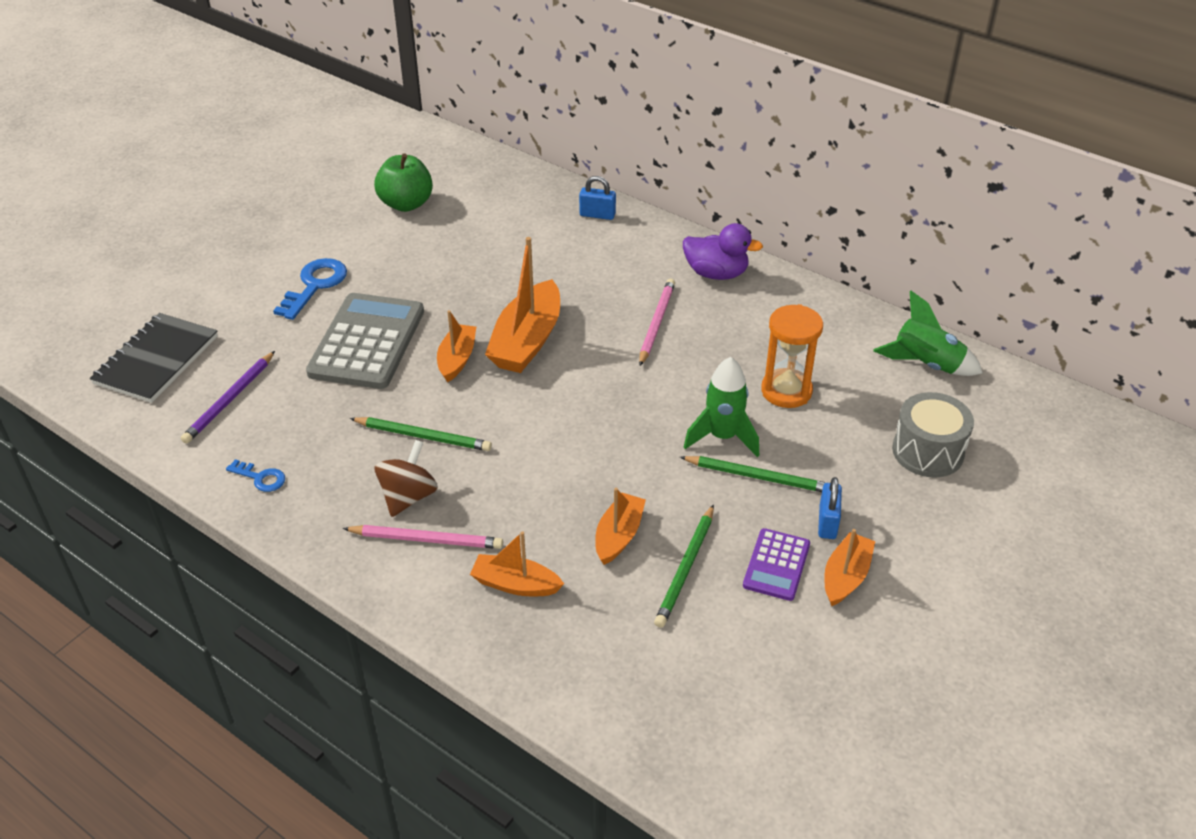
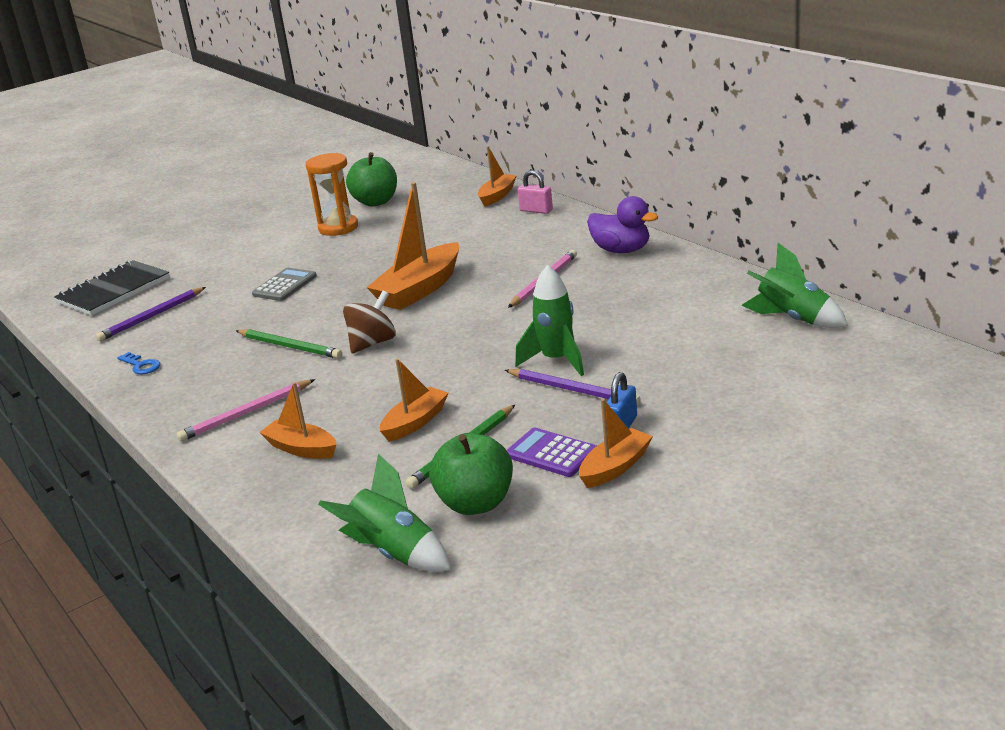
camera: 20 degrees right, 15 degrees down
(315, 285) = (267, 250): blue key -> none
(367, 342) = (284, 285): grey calculator -> grey calculator, size x0.52
(408, 496) = (250, 384): brown spinning top -> brown spinning top (372, 343)
(426, 539) = (246, 413): pink pencil -> pink pencil turned 120 degrees clockwise
(457, 359) = (352, 299): orange boat -> orange boat (497, 196)
(597, 215) = (536, 210): blue padlock -> pink padlock
(684, 714) = (393, 553): none -> green rocket
(734, 639) = (476, 503): none -> green apple
(758, 477) = (573, 390): green pencil -> purple pencil
(776, 565) = (551, 453): purple calculator -> purple calculator turned 90 degrees clockwise
(786, 391) = (639, 332): orange hourglass -> orange hourglass (338, 228)
(928, 451) = (757, 381): grey drum -> none

